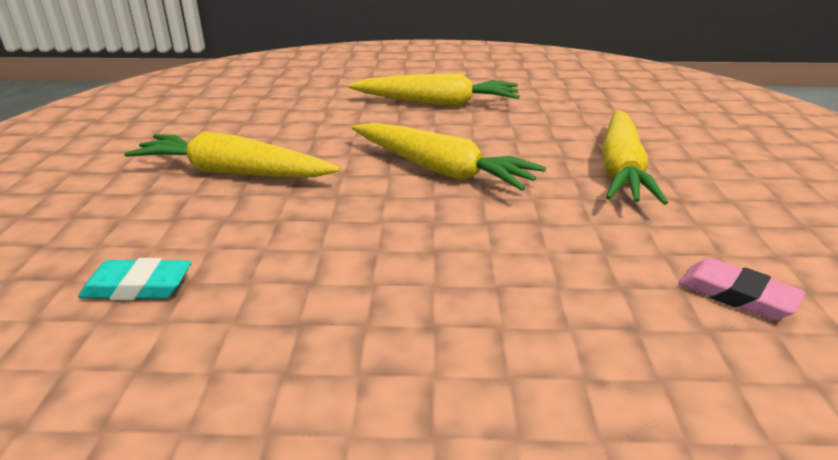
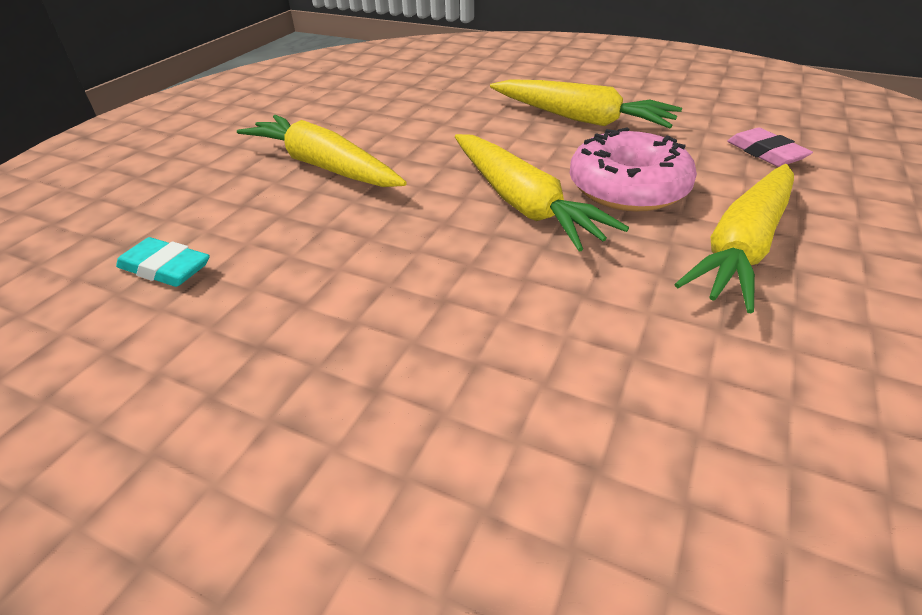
camera: 25 degrees right, 10 degrees up
(513, 146) = (627, 187): none -> pink donut
(736, 295) = (768, 468): pink eraser -> pink eraser (765, 153)

